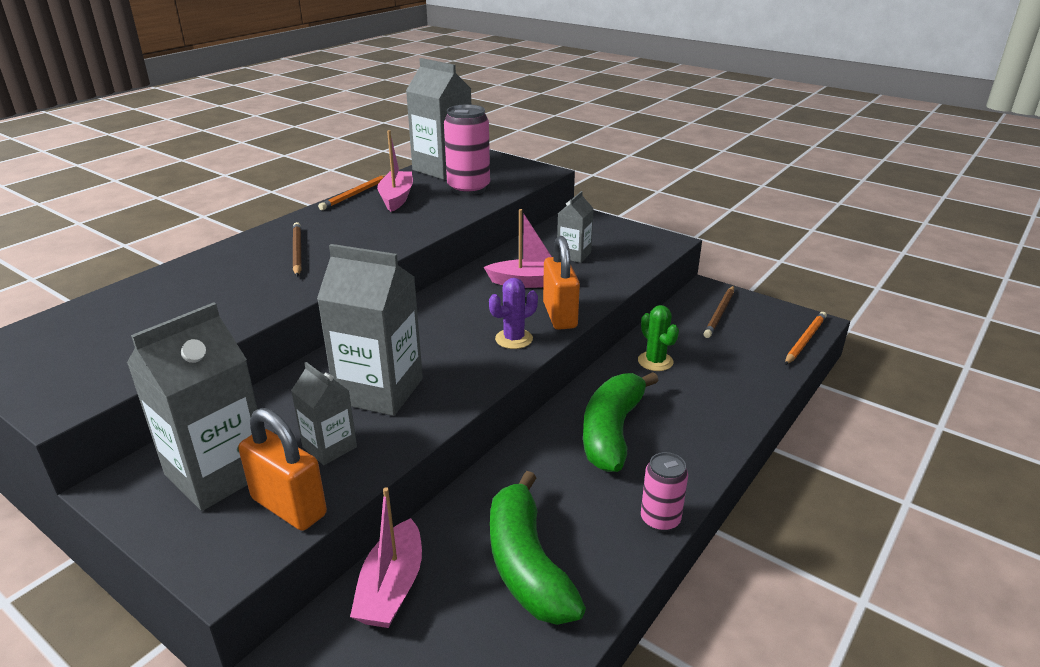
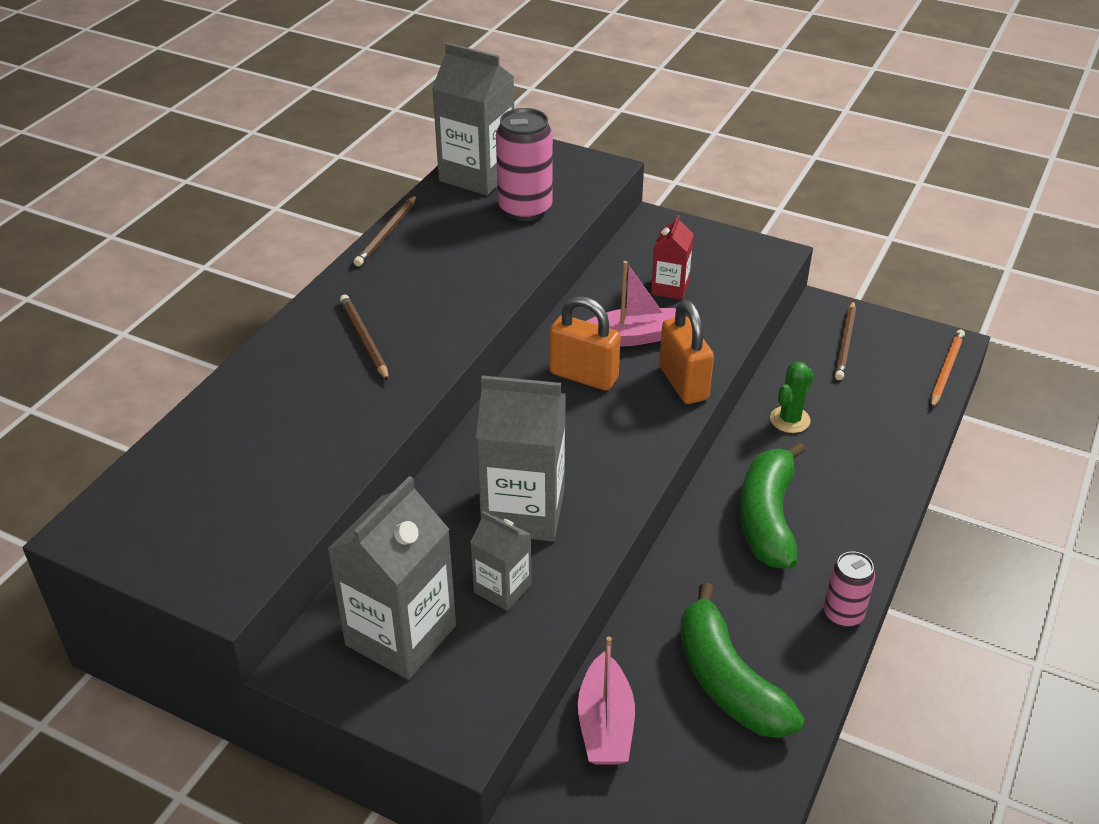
camera: 10 degrees left, 10 degrees up
(289, 507) = (494, 662): orange padlock -> orange padlock (584, 376)
(355, 194) = (387, 233): orange pencil -> brown pencil
(396, 198) = (442, 235): pink boat -> none
(514, 339) = (643, 423): purple cactus -> none
(574, 255) = (670, 288): grey carton -> red carton
(655, 361) = (790, 420): green cactus -> green cactus turned 75 degrees clockwise

